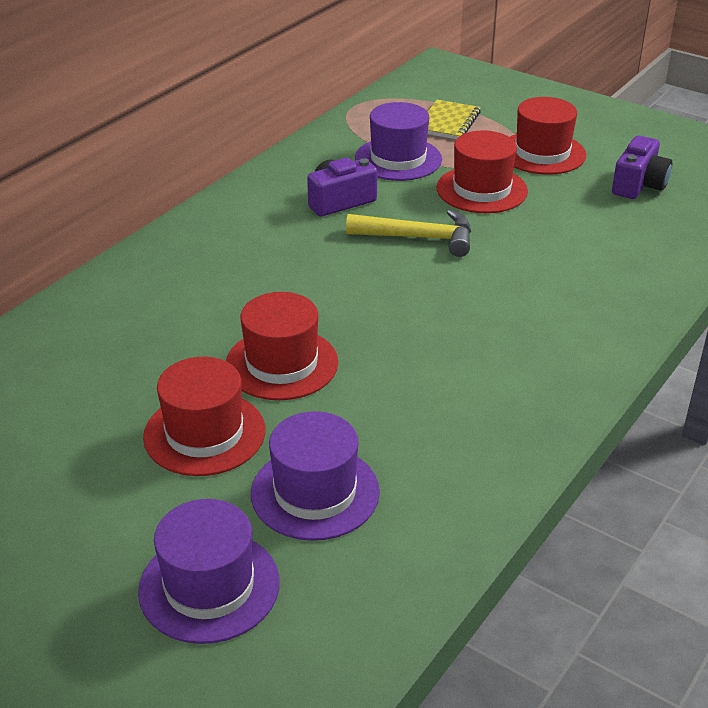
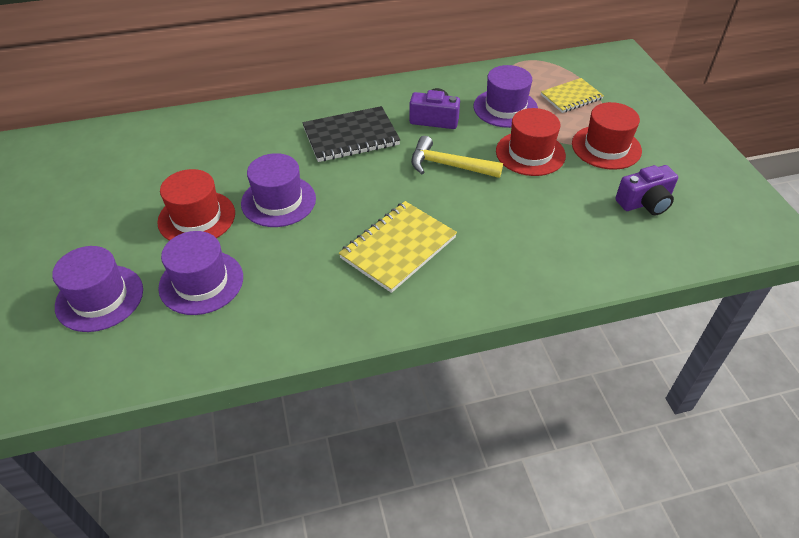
camera: 40 degrees right, 10 degrees up
(270, 260) = (351, 137): none -> black notebook
(281, 364) = (278, 201): red hat -> purple hat
(418, 238) = (448, 165): yellow hammer -> yellow hammer turned 150 degrees clockwise
(479, 338) = (398, 248): none -> yellow notebook

